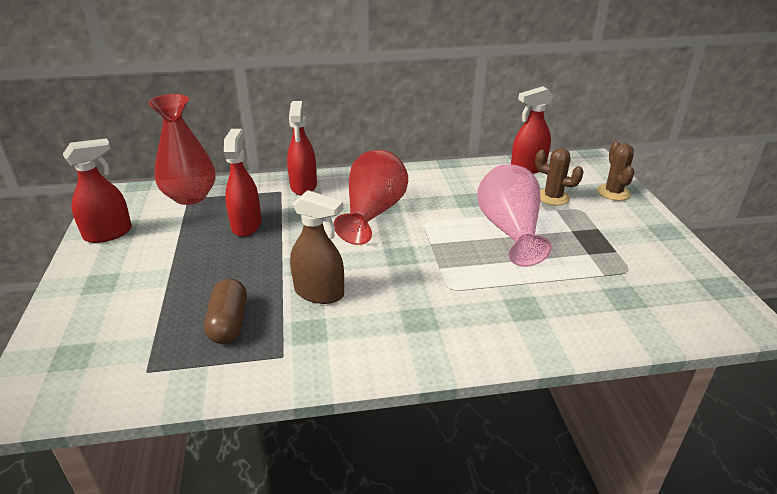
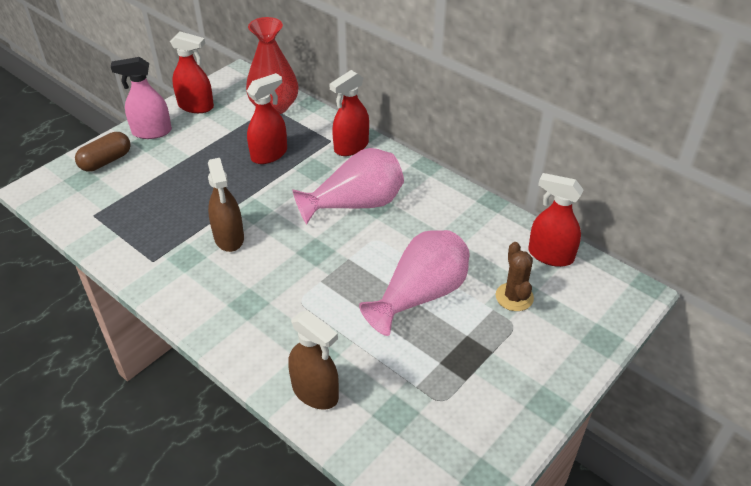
camera: 50 degrees right, 10 degrees up
(92, 275) = (151, 132): none -> pink spray bottle
(229, 323) = (161, 218): brown capsule -> brown capsule (106, 161)
(373, 213) = (356, 204): red vase -> pink vase
(567, 328) = (315, 392): none -> brown spray bottle
(613, 192) = (579, 336): brown cactus -> none

